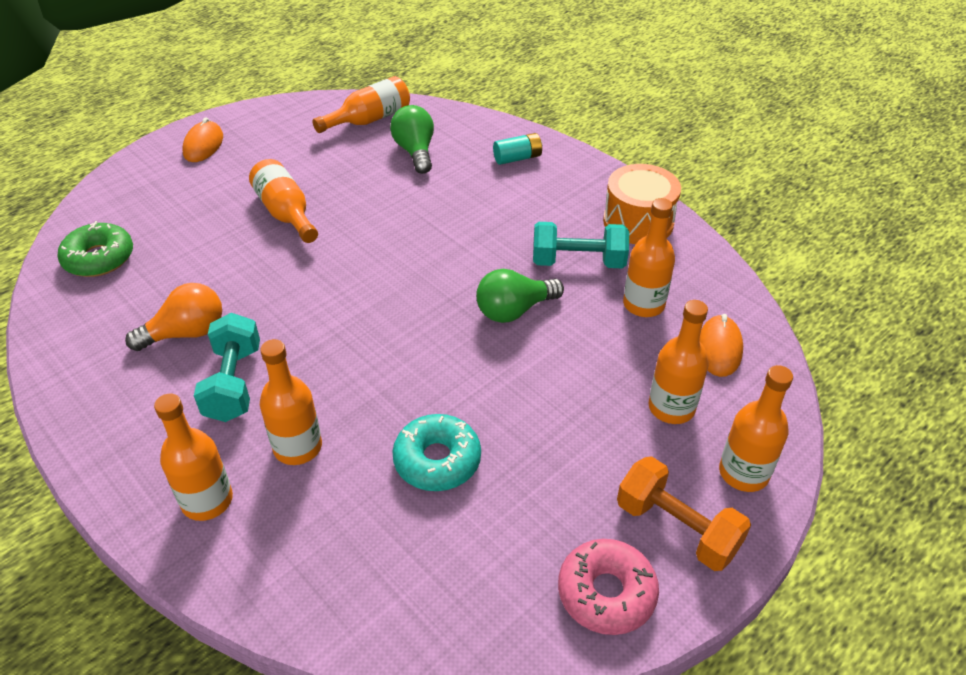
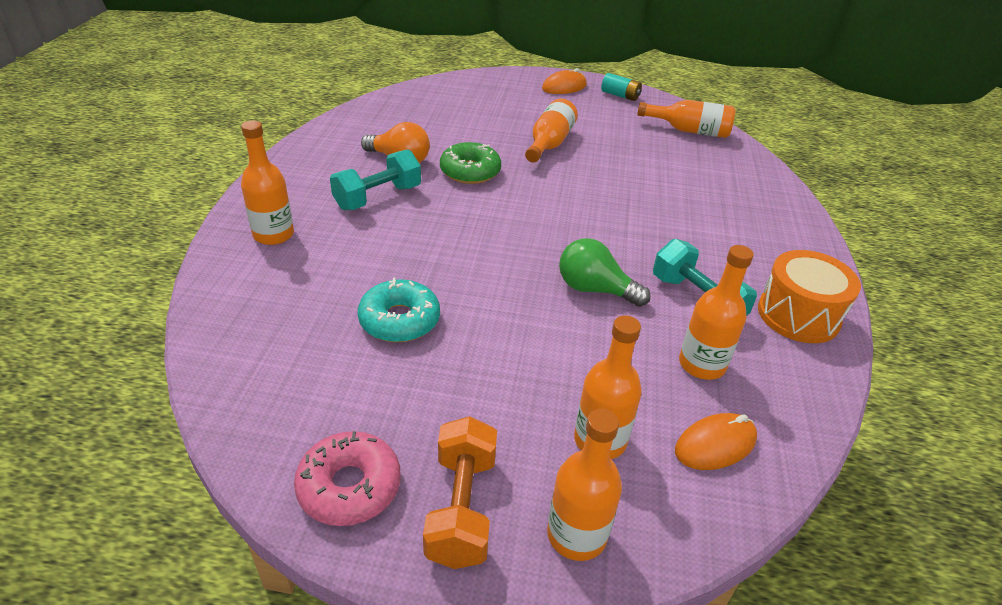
camera: 50 degrees right, 5 degrees down
(99, 258) = (423, 103): green donut -> green donut (470, 171)
(297, 447) = (350, 249): orange bottle -> none
(415, 151) = (690, 164): green light bulb -> none
(517, 158) = (763, 213): turquoise battery -> turquoise battery (620, 95)

